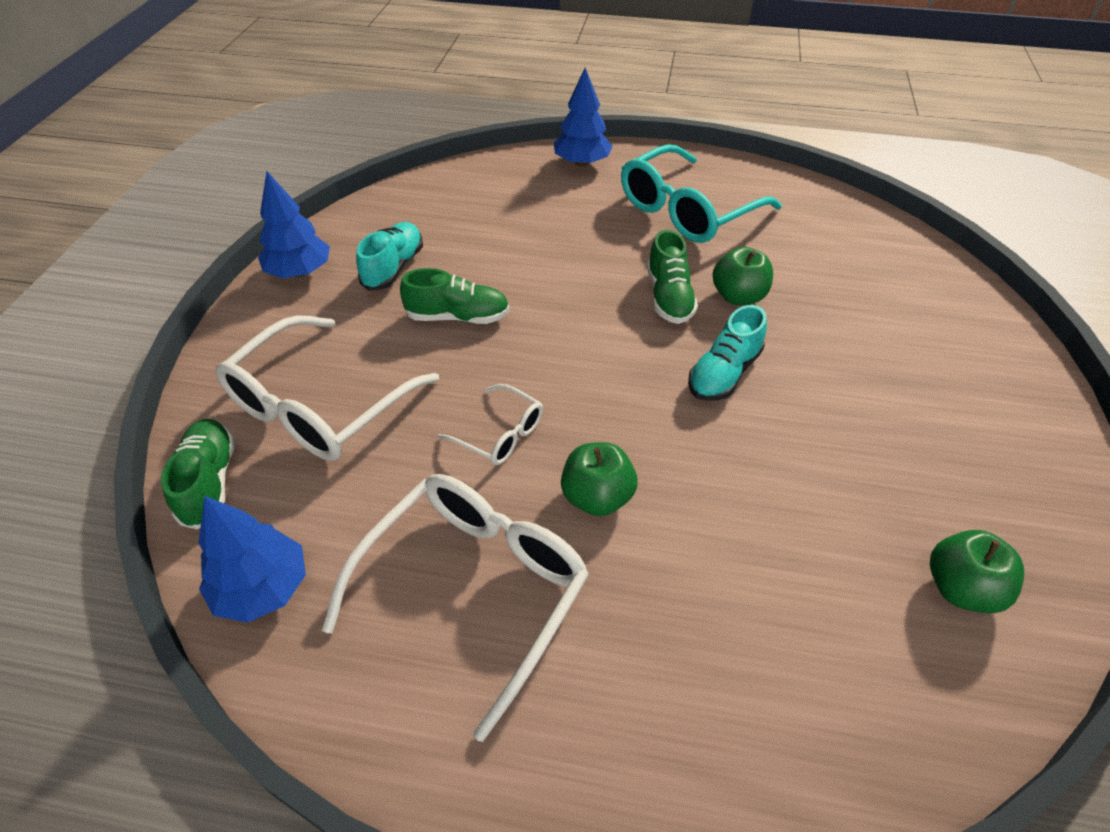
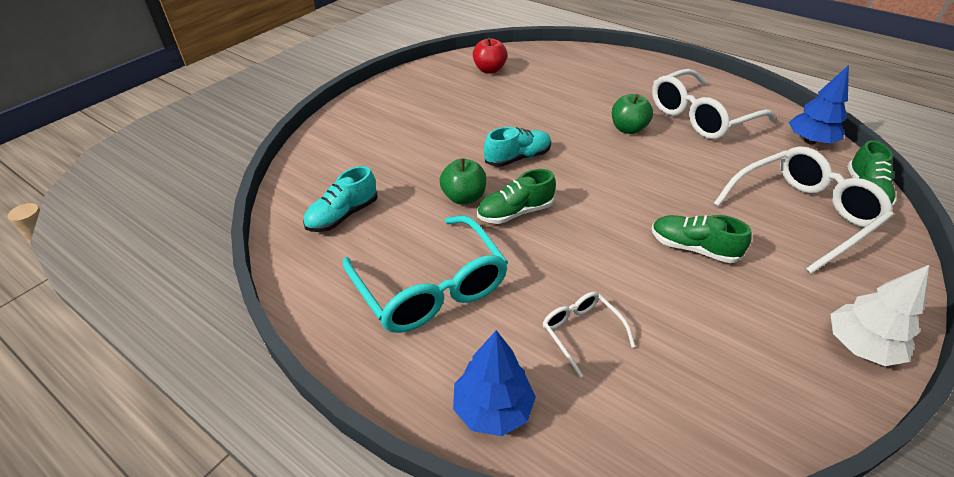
camera: 155 degrees left, 5 degrees down
(299, 272) = (860, 346): blue tree -> white tree
(393, 268) = (754, 318): turquoise shoe -> turquoise shoe (343, 215)
(500, 434) = (674, 167): white glasses -> white glasses (581, 332)
(669, 297) = (515, 212): green shoe -> green shoe turned 135 degrees counterclockwise
(687, 210) = (431, 287): turquoise glasses -> turquoise glasses turned 75 degrees clockwise
(960, 588) = (489, 70): green apple -> red apple

